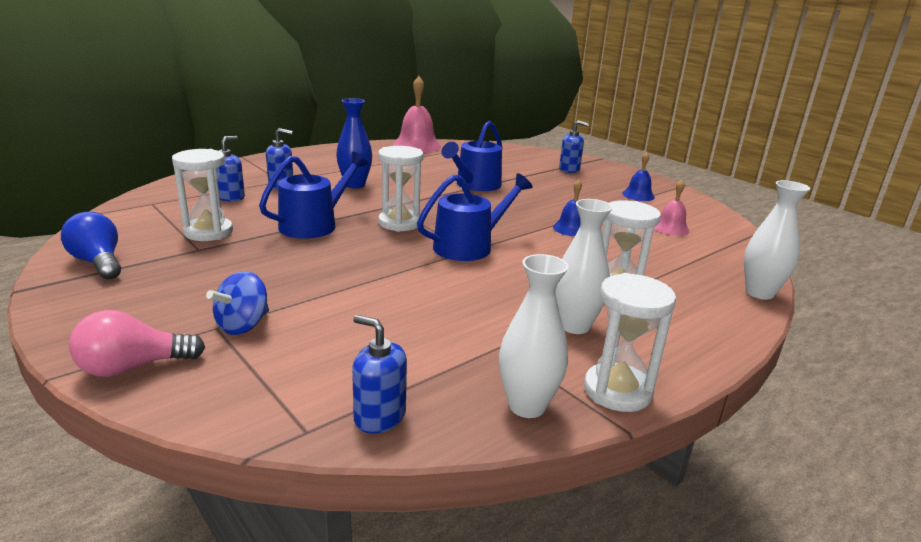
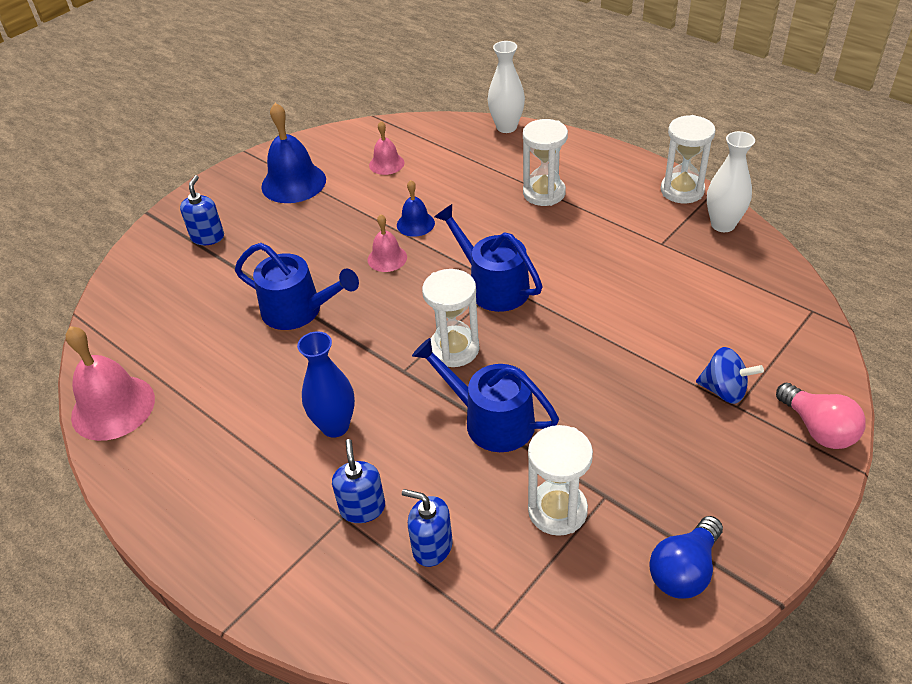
camera: 95 degrees left, 20 degrees up
(379, 416) = (777, 283): blue soap dispenser -> none
(525, 214) = (387, 258): none -> pink bell
(574, 326) = (611, 211): white vase -> none
(638, 195) = (293, 183): blue bell -> blue bell, size x1.80

